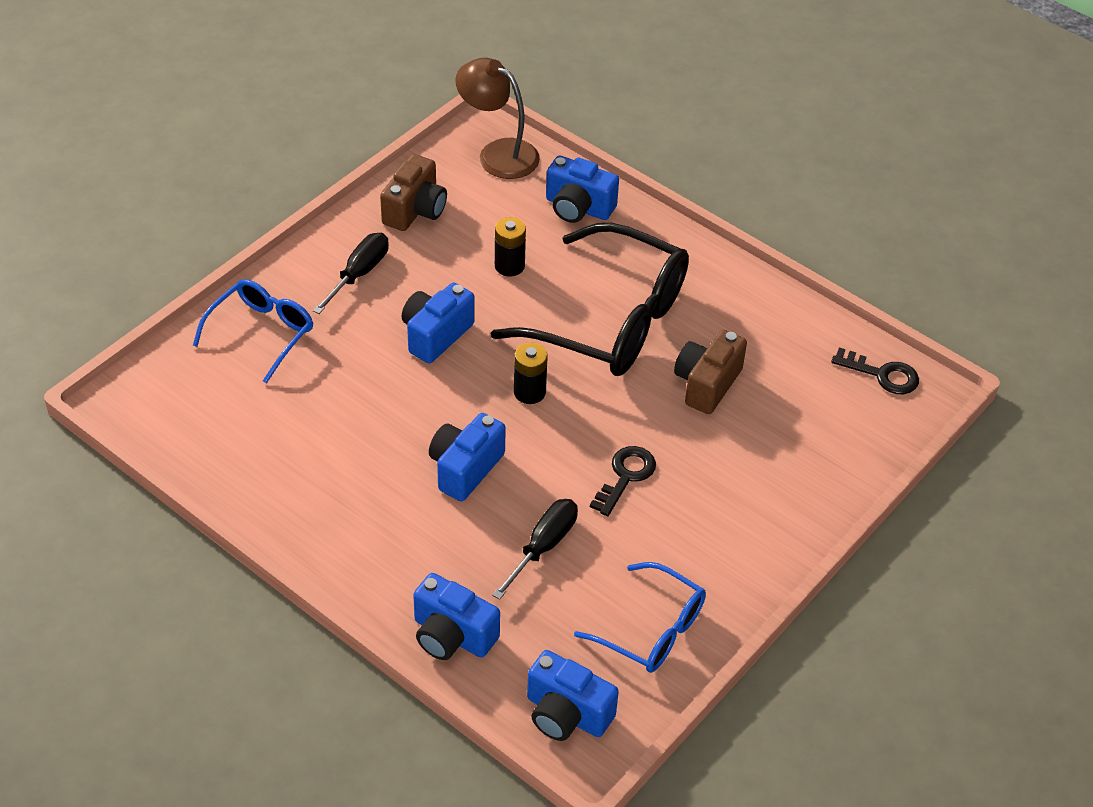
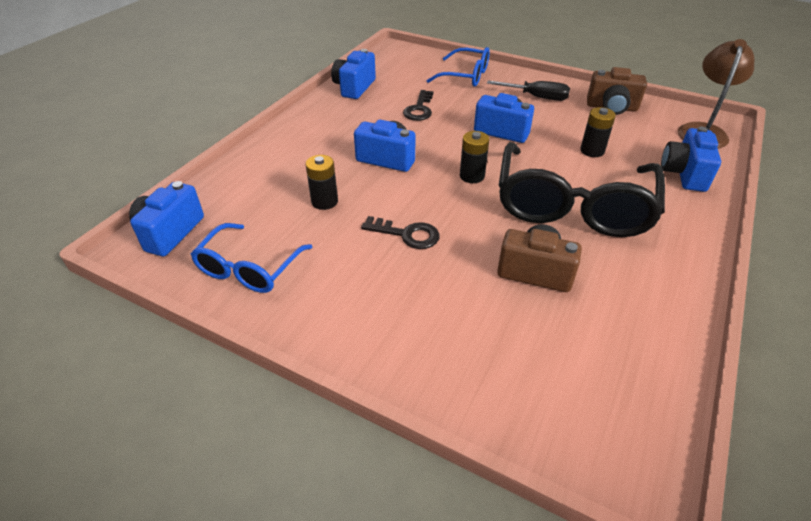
camera: 80 degrees right, 5 degrees down
(452, 635) = (241, 173): blue camera -> blue camera (354, 87)
(543, 547) = (324, 201): black screwdriver -> black battery
(882, 375) = (637, 421): black key -> black key (419, 109)

